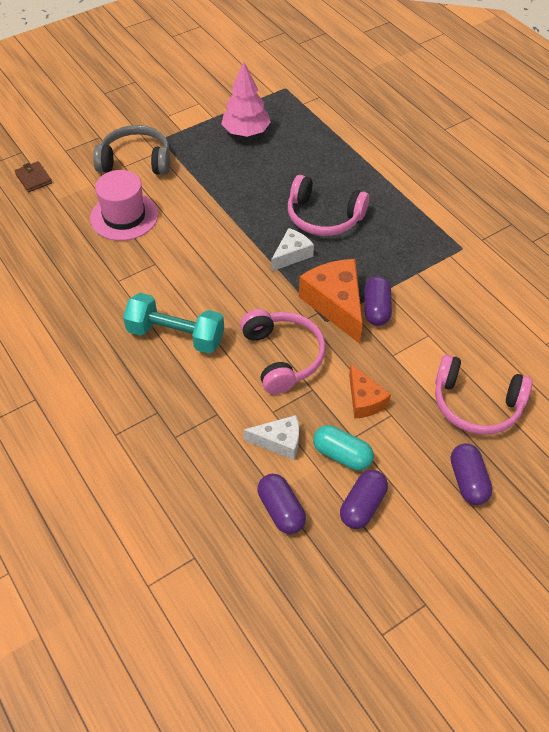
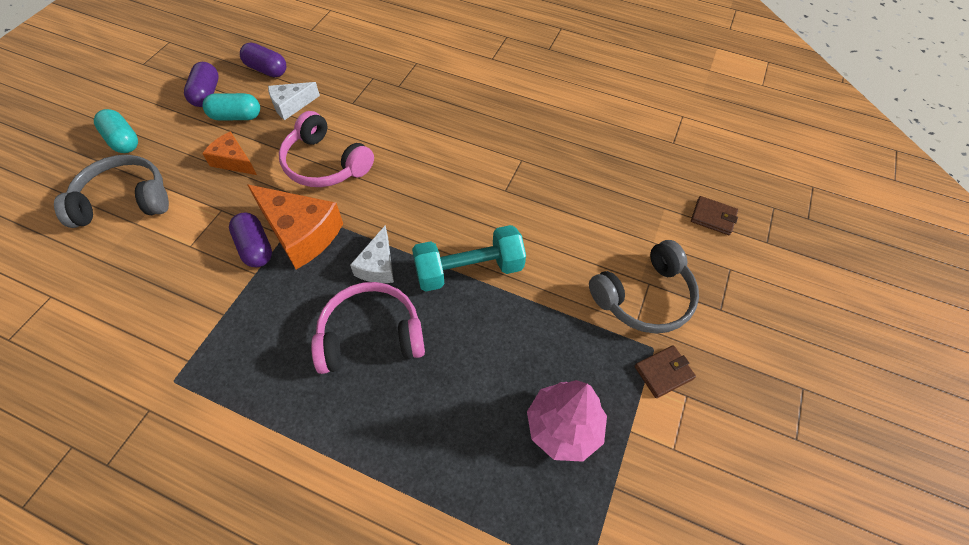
camera: 145 degrees right, 5 degrees up
(124, 216) = (582, 222): pink hat -> none
(168, 128) = (663, 372): none -> brown wallet
(176, 335) = (430, 139): turquoise dumbbell -> turquoise dumbbell (469, 270)
(468, 481) = (123, 140): purple capsule -> turquoise capsule
(476, 404) = (124, 201): pink headphones -> grey headphones

